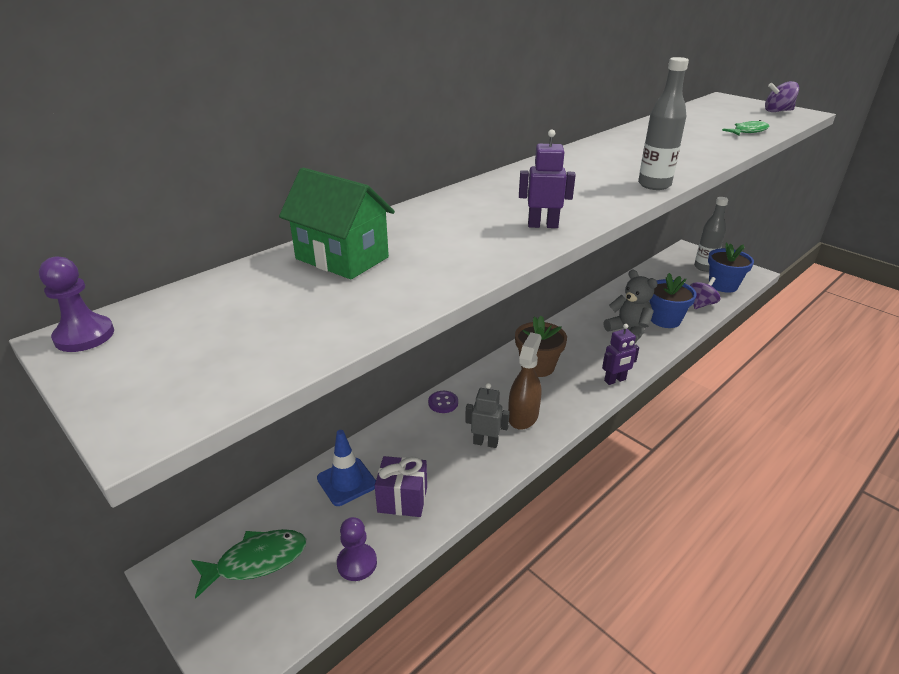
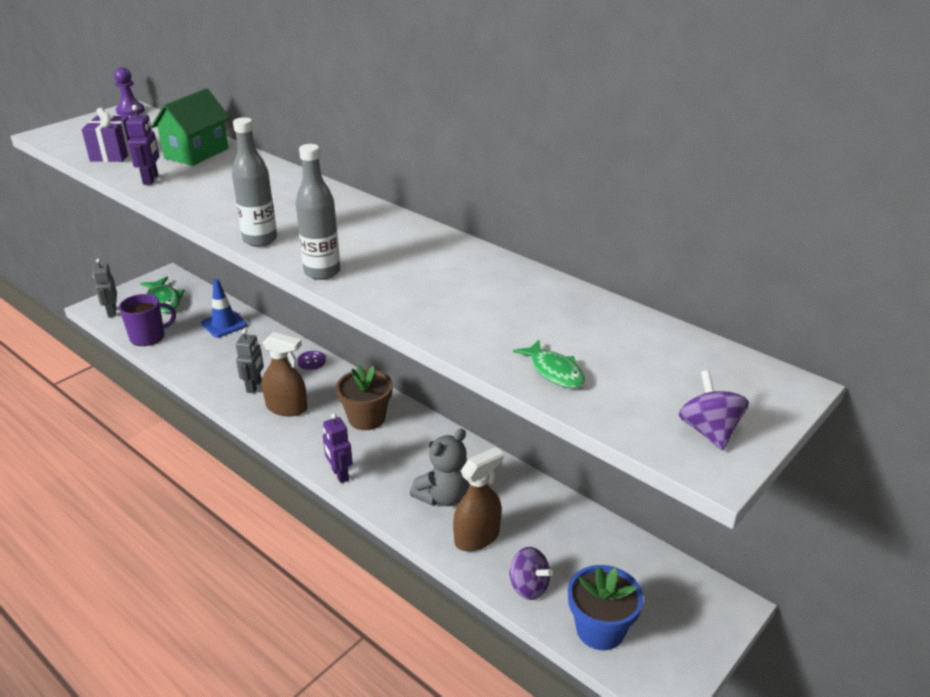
camera: 85 degrees right, 0 degrees up
(265, 631) = (112, 312): none -> grey robot
(357, 563) = (148, 337): purple pawn -> purple mug
(402, 499) = (200, 349): purple gift -> purple gift (113, 154)
(542, 225) = (231, 215): purple robot -> purple robot (151, 180)
(665, 319) = (477, 537): blue flower pot -> brown spray bottle
(704, 267) = (661, 616): grey bottle -> grey bottle (260, 240)

